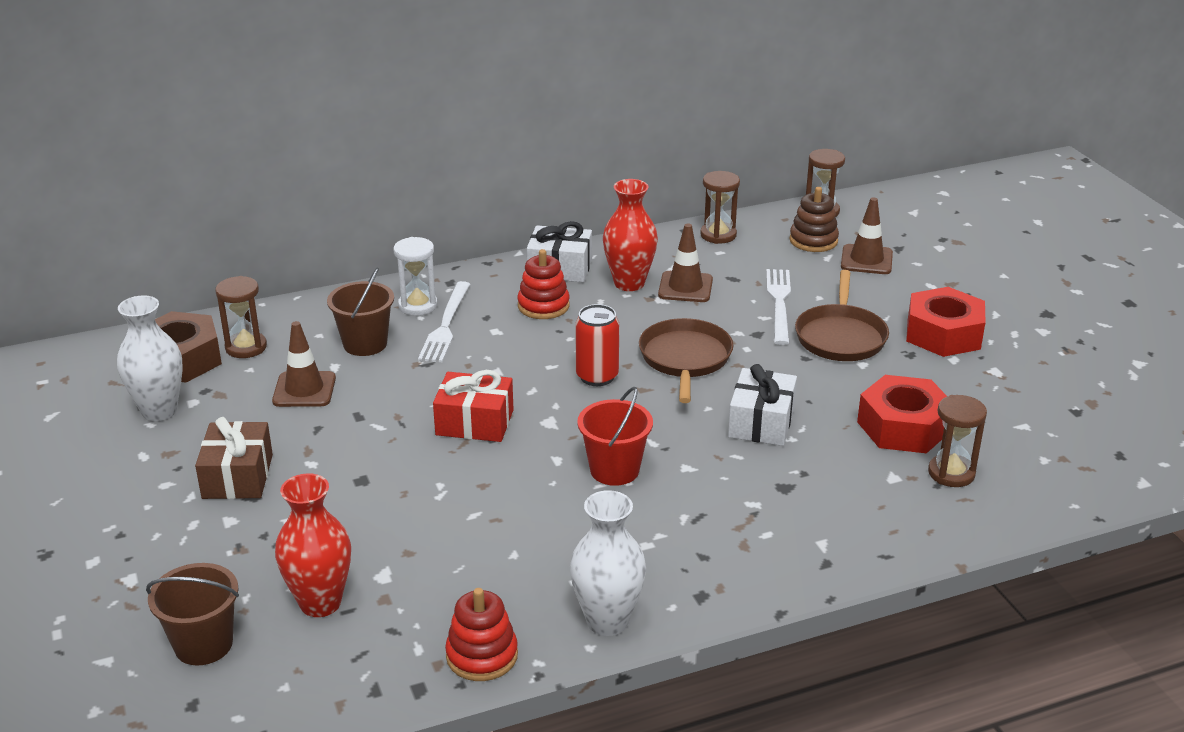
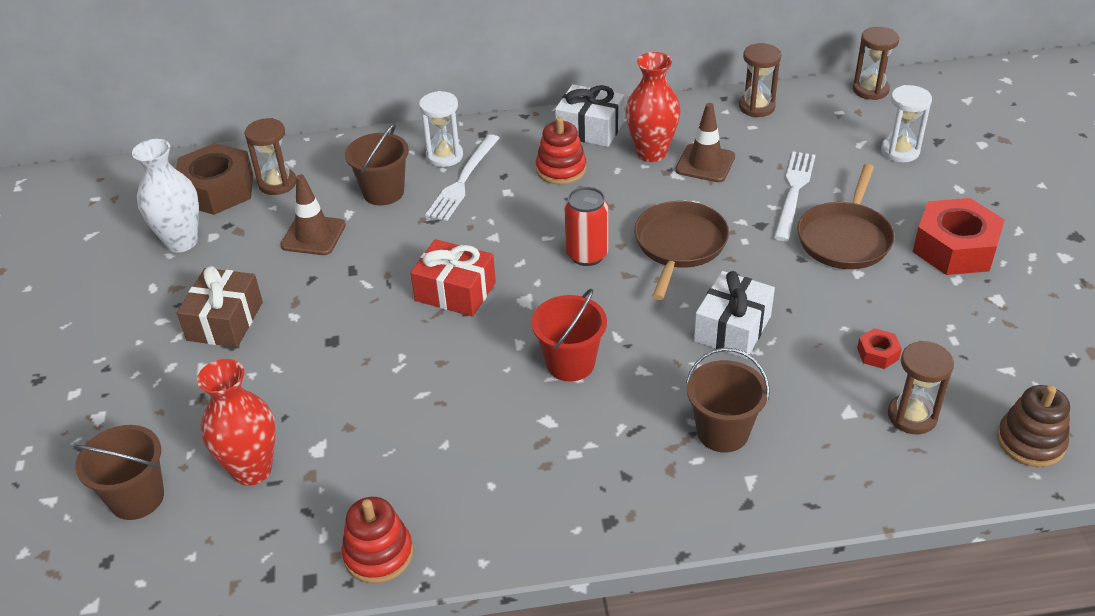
camera: 15 degrees right, 10 degrees up
(607, 621) = (509, 535): white vase -> none
(782, 508) = (722, 432): none -> brown bucket
(813, 240) = (851, 123): brown stacking toy -> brown stacking toy (1030, 442)
(866, 260) = (900, 151): brown traffic cone -> white hourglass
(903, 427) = (877, 354): red nut -> red nut, size x0.44

